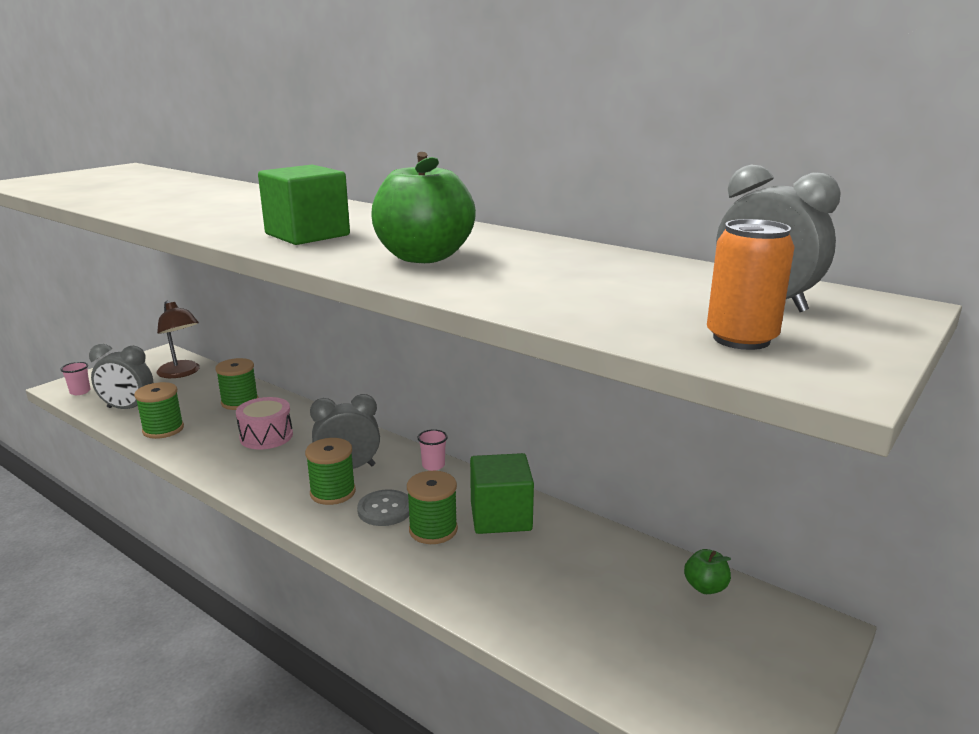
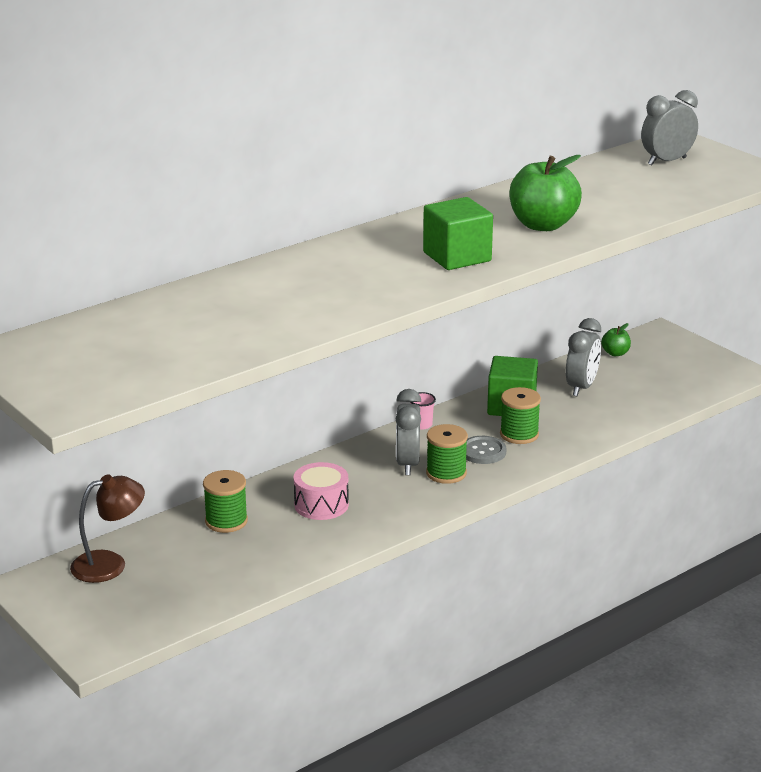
camera: 75 degrees left, 5 degrees up
(80, 392) = (121, 636): pink cup -> none
(128, 409) = (199, 594): grey clock -> grey clock (581, 387)
(163, 429) = (270, 566): green spool -> none
(741, 339) = (718, 177): orange can -> none

